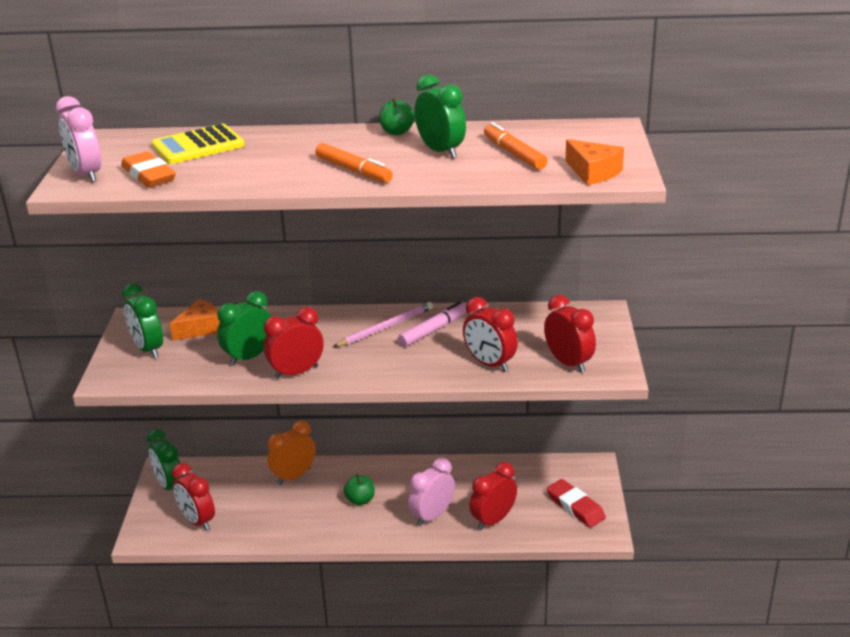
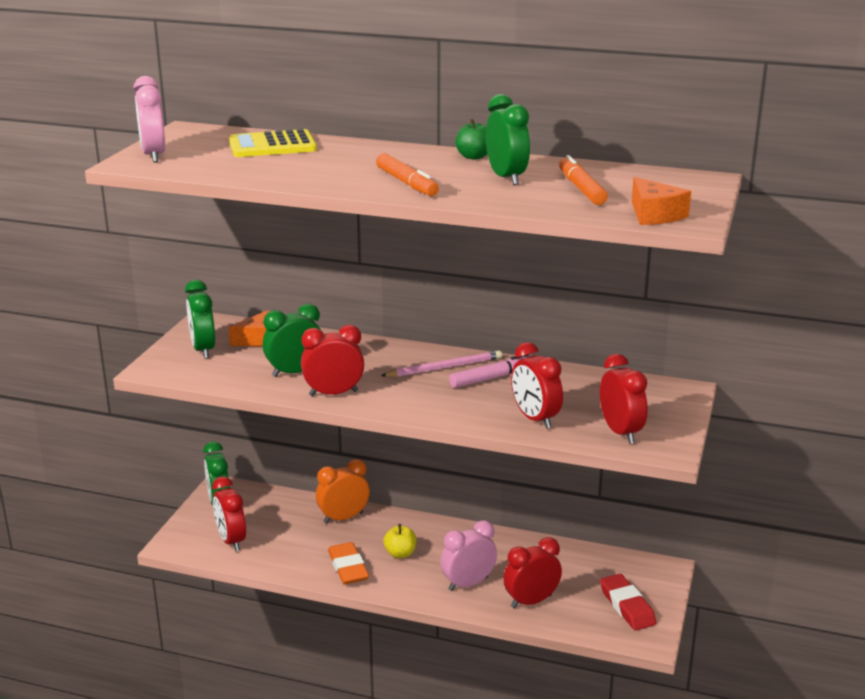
camera: 15 degrees right, 5 degrees down
(149, 175) = (209, 163): orange eraser -> orange eraser (348, 567)
(360, 500) = (400, 553): green apple -> yellow apple

